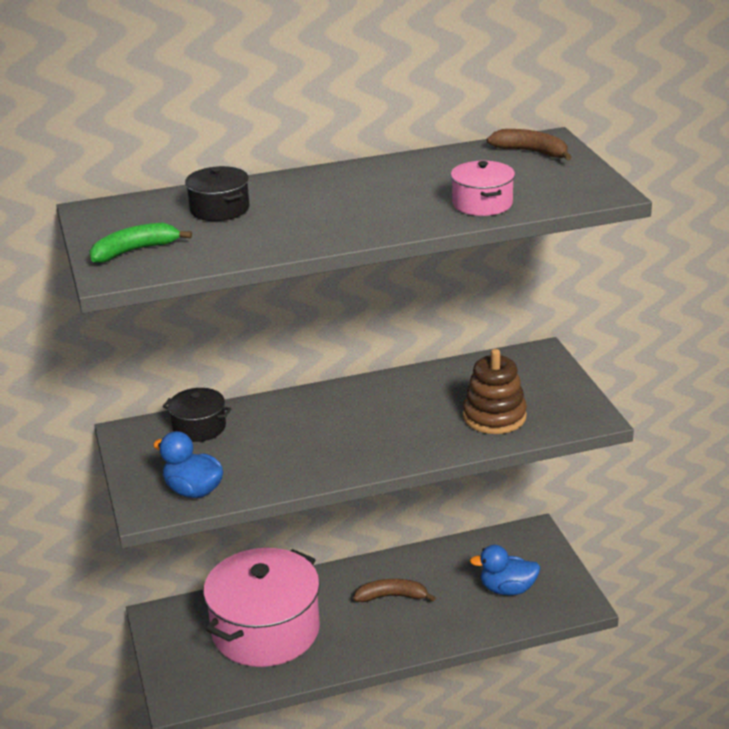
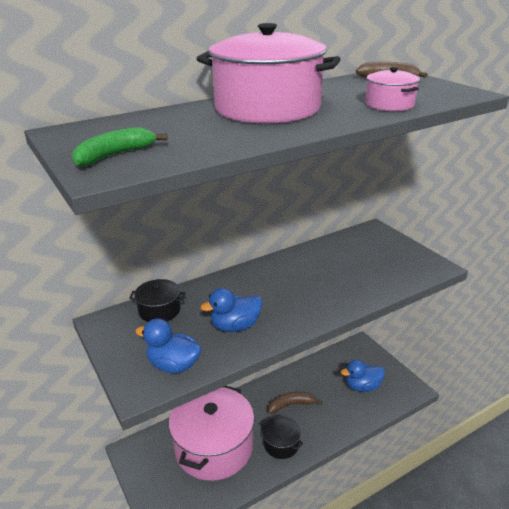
camera: 15 degrees left, 0 degrees up
(219, 209) = (177, 122): black pot -> black pot (281, 444)
(283, 458) = (235, 326): none -> blue duck
(333, 196) = (267, 108): none -> pink pot
(494, 416) = (372, 274): brown stacking toy -> none

